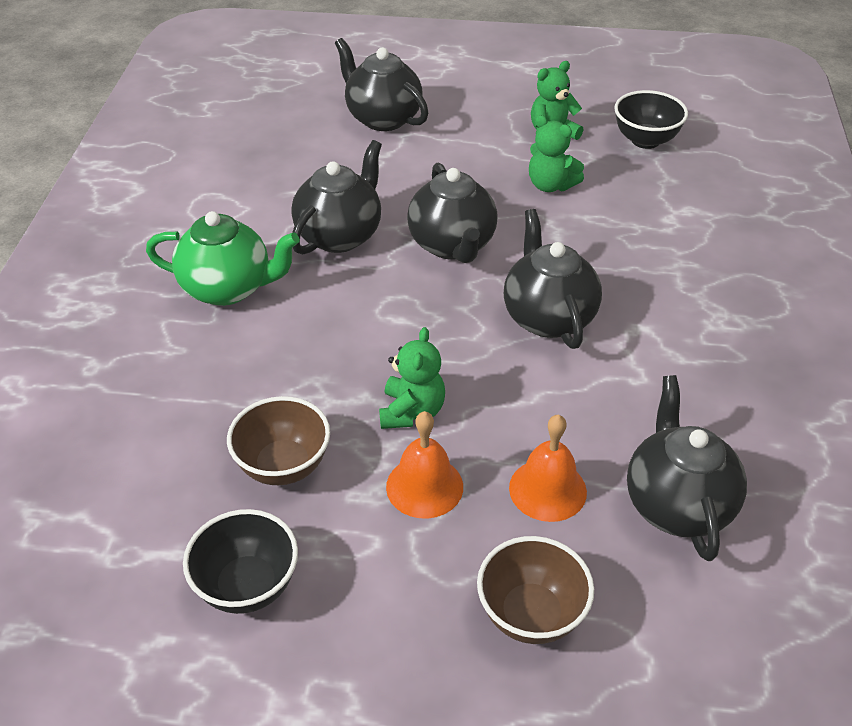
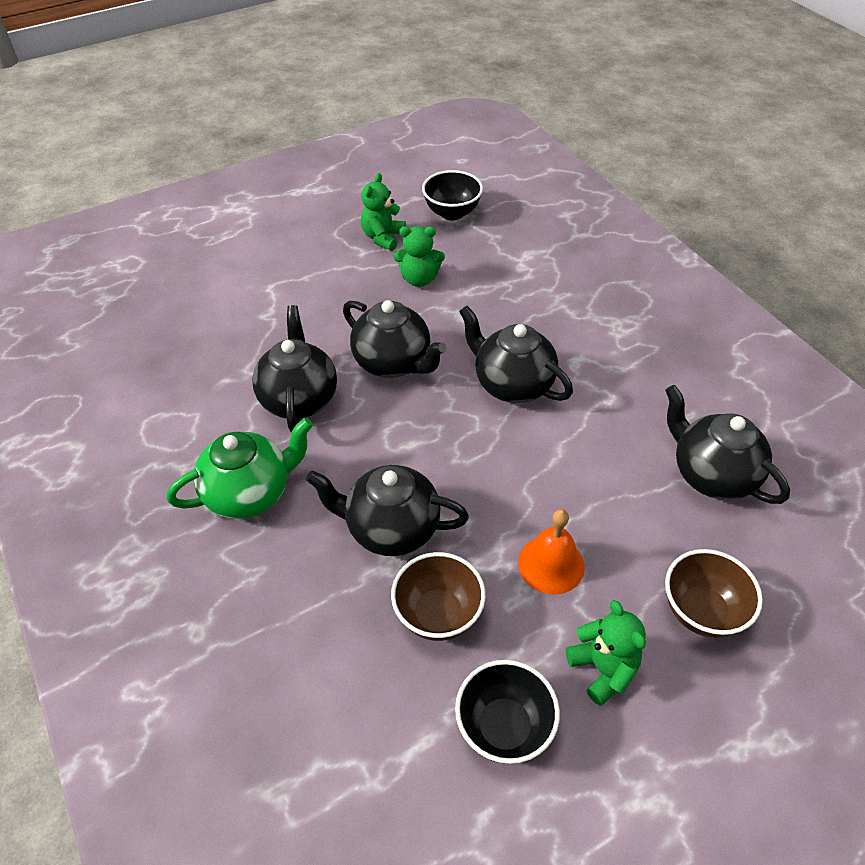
camera: 35 degrees left, 5 degrees up
(382, 118) = (238, 281): black teapot -> black teapot (391, 529)
(411, 412) = (488, 512): green teddy bear -> green teddy bear (603, 669)
(547, 489) = (629, 514): orange bell -> none

